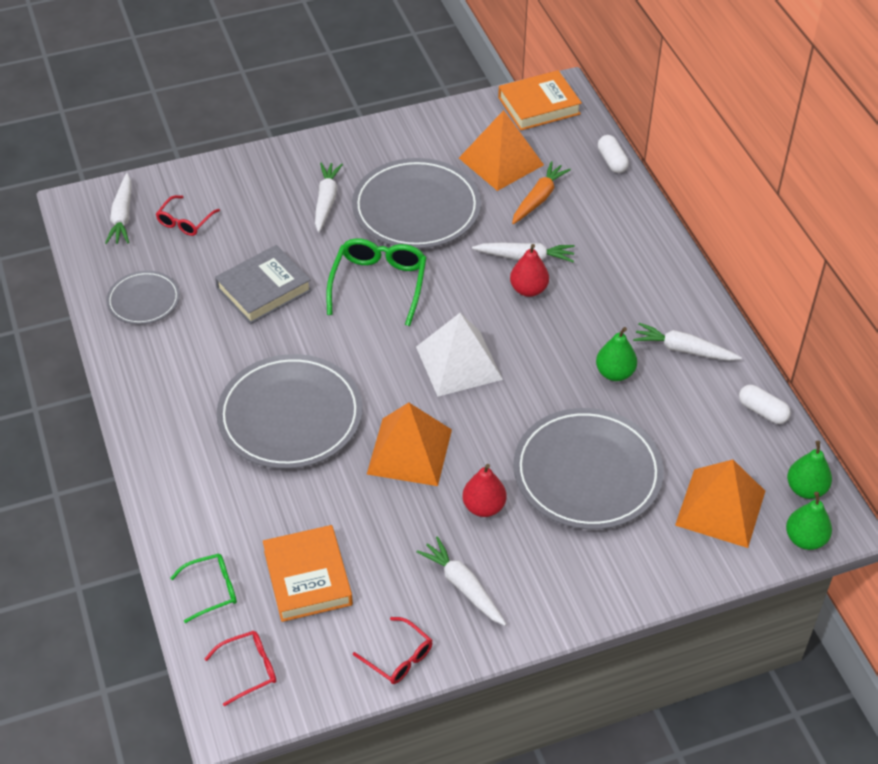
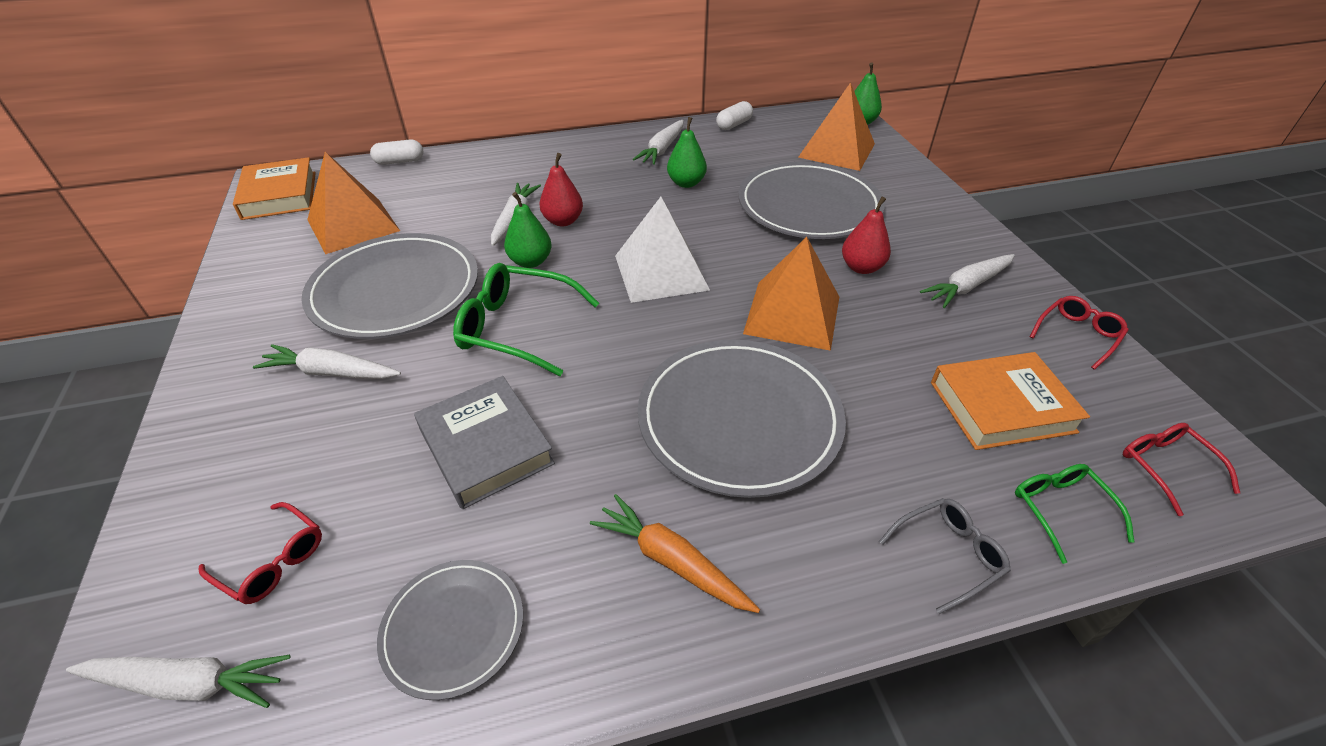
camera: 85 degrees left, 5 degrees down
(179, 519) = (948, 555): none -> grey glasses
(538, 198) = (429, 206): orange carrot -> orange carrot (671, 561)
(806, 489) = (812, 117): green pear -> green pear (530, 261)

